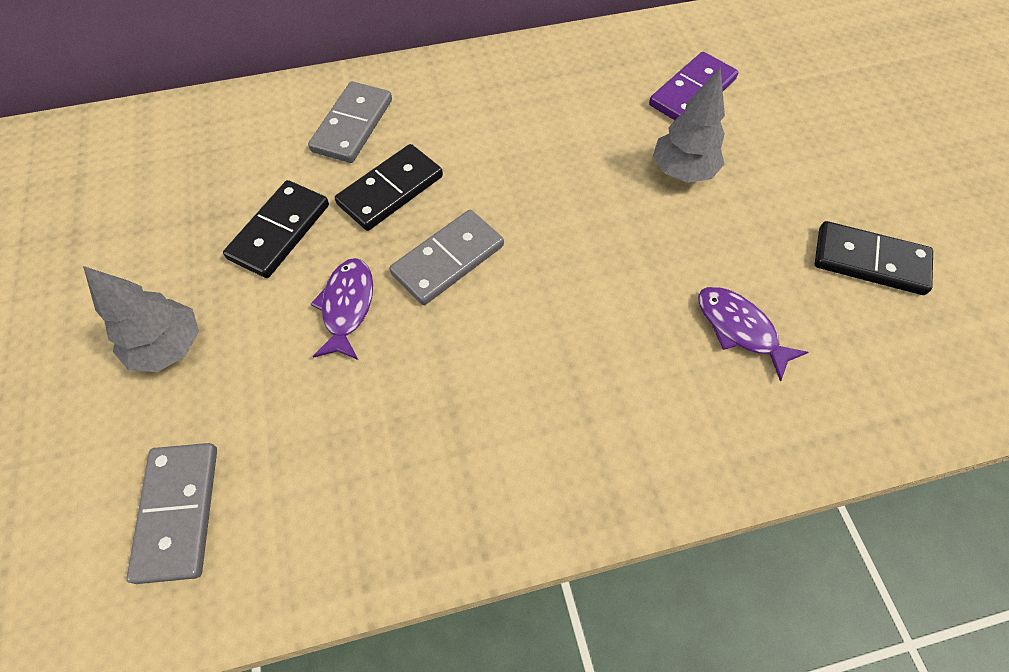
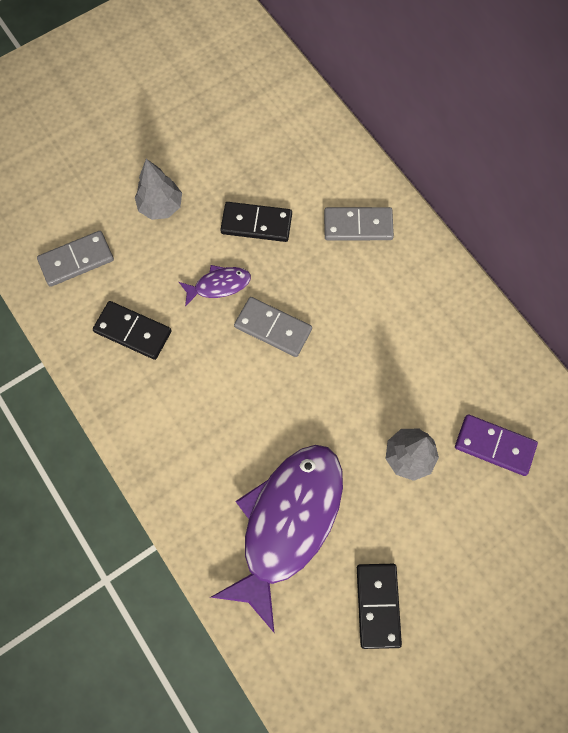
camera: 70 degrees right, 10 degrees up
(390, 190) = (313, 272): black domino -> black domino (133, 331)
(739, 329) = (287, 523): purple fish -> purple fish, size x2.32

